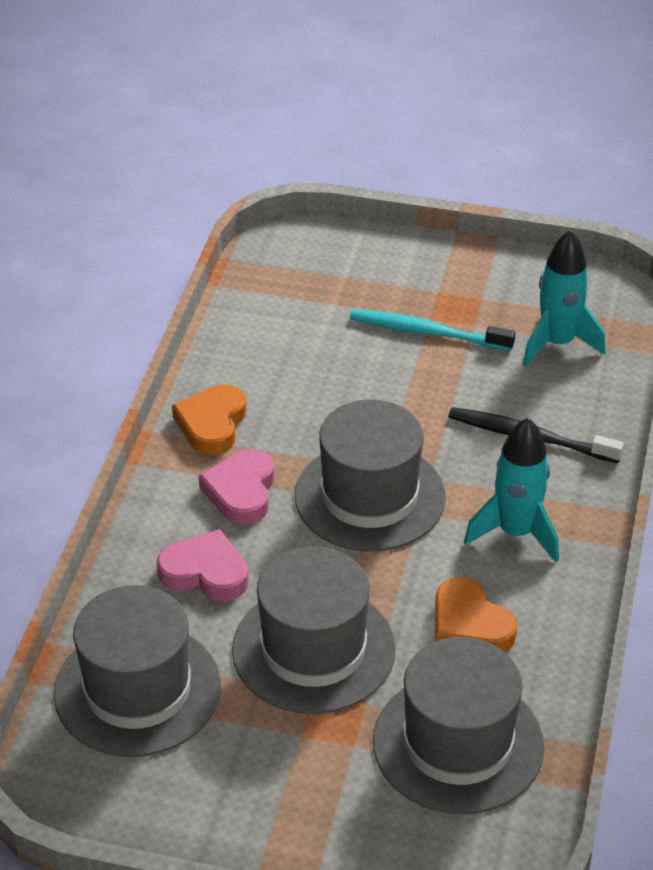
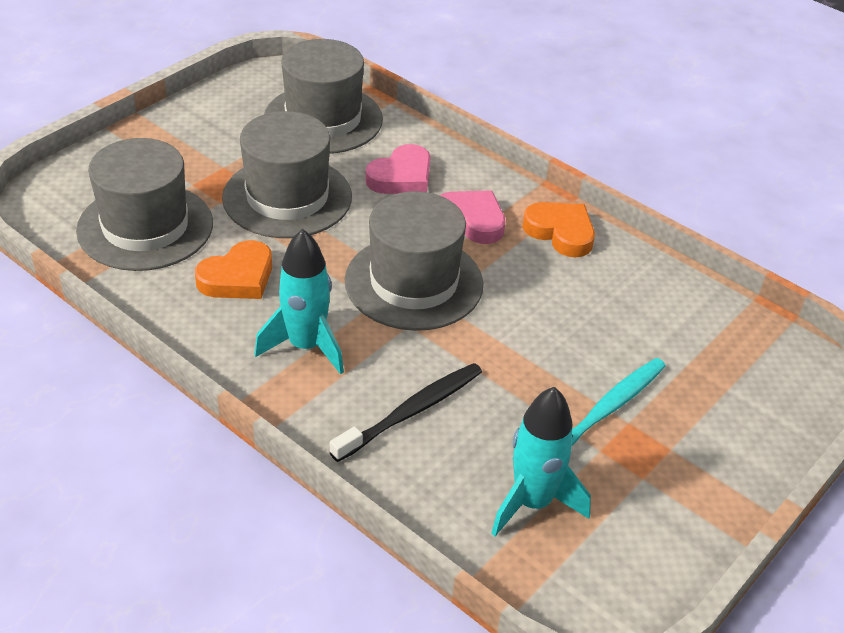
camera: 115 degrees right, 0 degrees up
(469, 625) = (238, 277): orange heart -> orange heart turned 150 degrees clockwise

